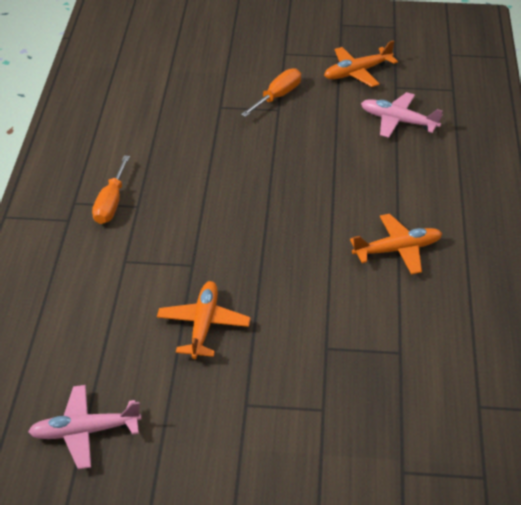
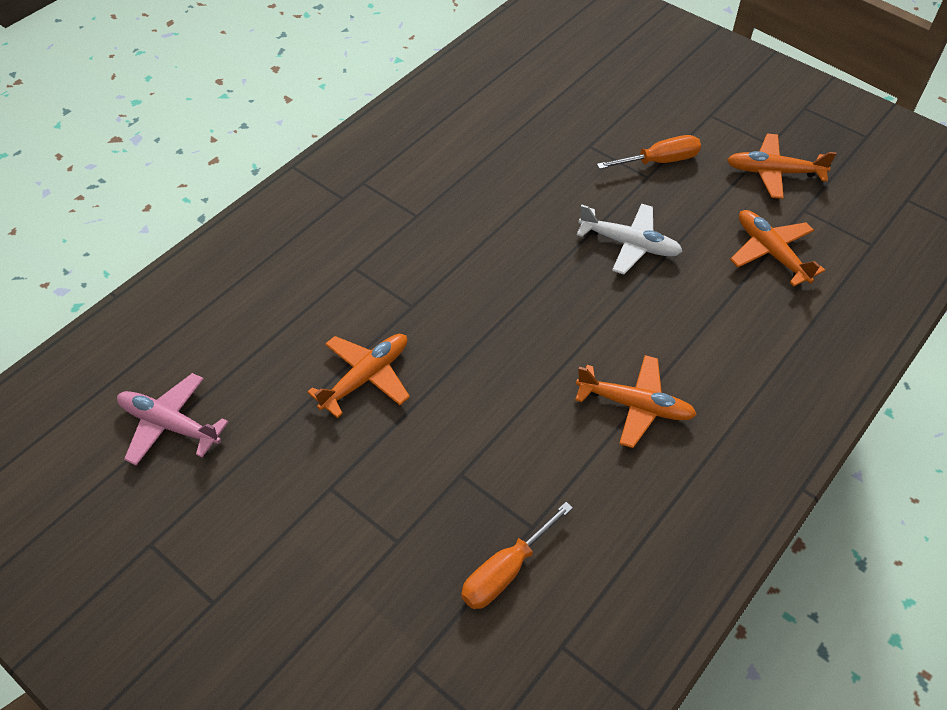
camera: 35 degrees right, 10 degrees up
(111, 203) = (394, 200): orange screwdriver -> orange screwdriver (505, 571)
(305, 156) = (629, 244): none -> white plane
(398, 121) = (771, 253): pink plane -> orange plane

